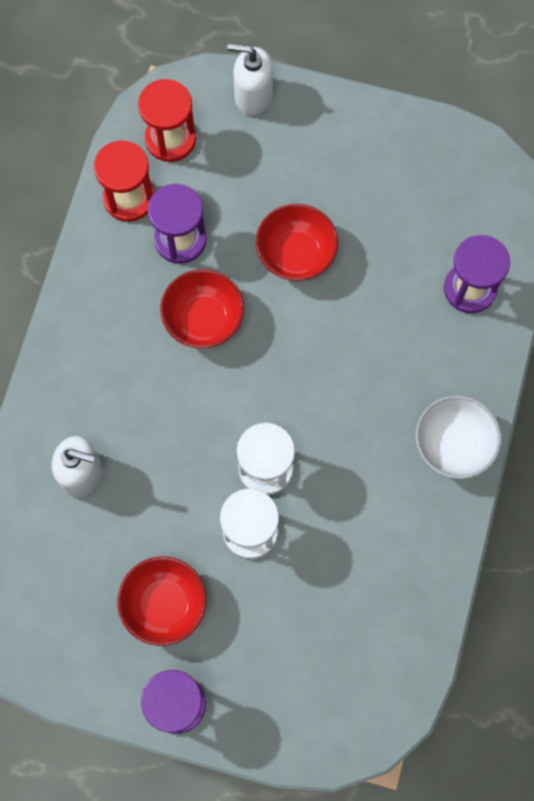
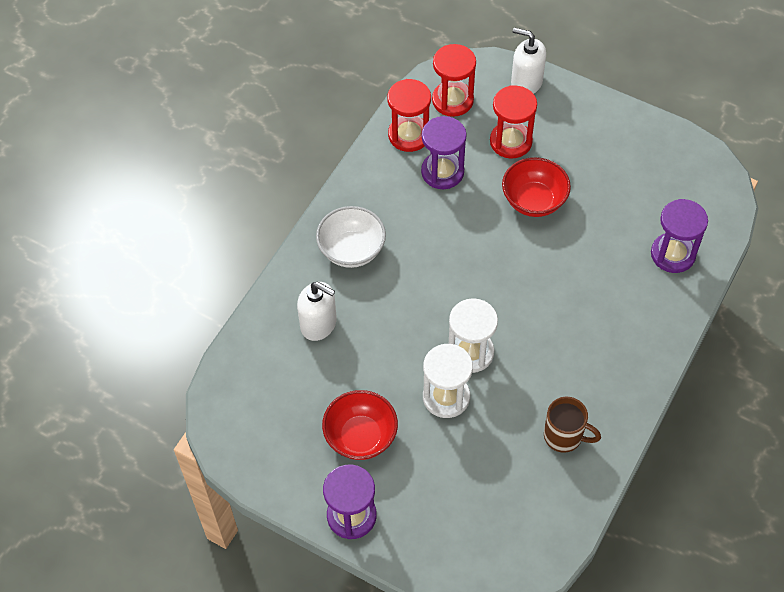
camera: 15 degrees right, 15 degrees down
(203, 319) = (447, 232): red bowl -> none
(252, 180) = (511, 141): none -> red hourglass
(394, 548) = (564, 436): none -> brown mug
(453, 445) = (633, 368): white bowl -> white bowl (351, 250)

